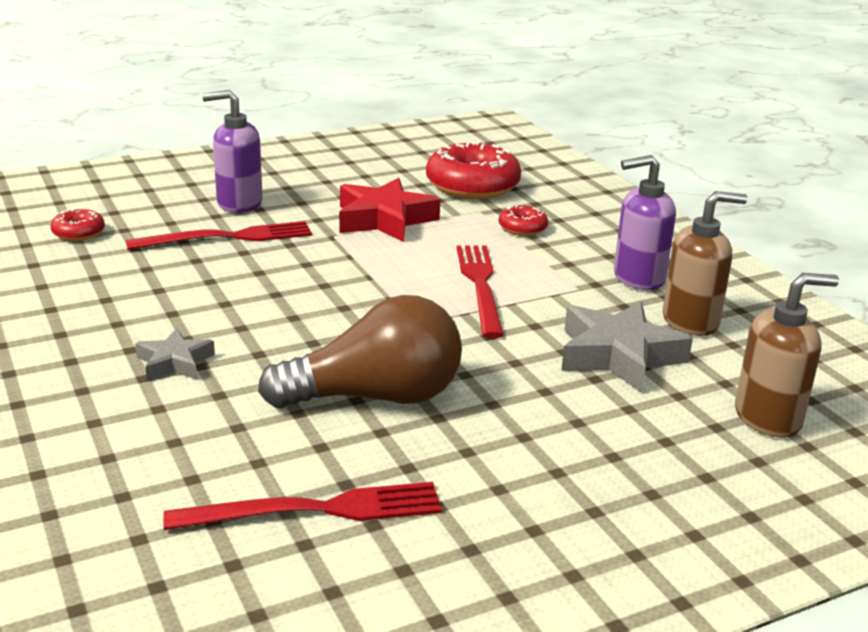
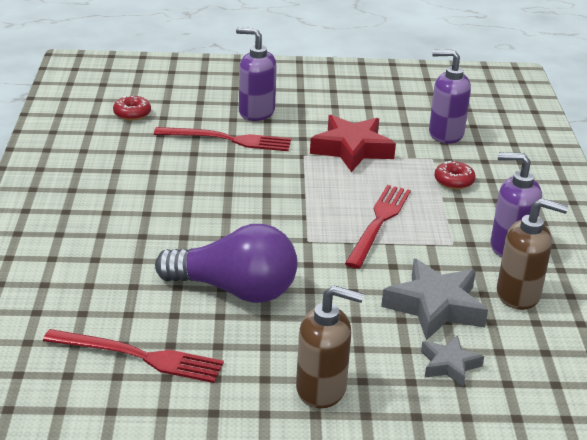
camera: 25 degrees right, 5 degrees up
(174, 362) = (126, 229): grey star -> grey star (449, 365)
(376, 397) = (235, 290): brown light bulb -> purple light bulb
(472, 186) = (445, 134): red donut -> purple soap dispenser
(768, 418) = (506, 388): brown soap dispenser -> brown soap dispenser (322, 389)

